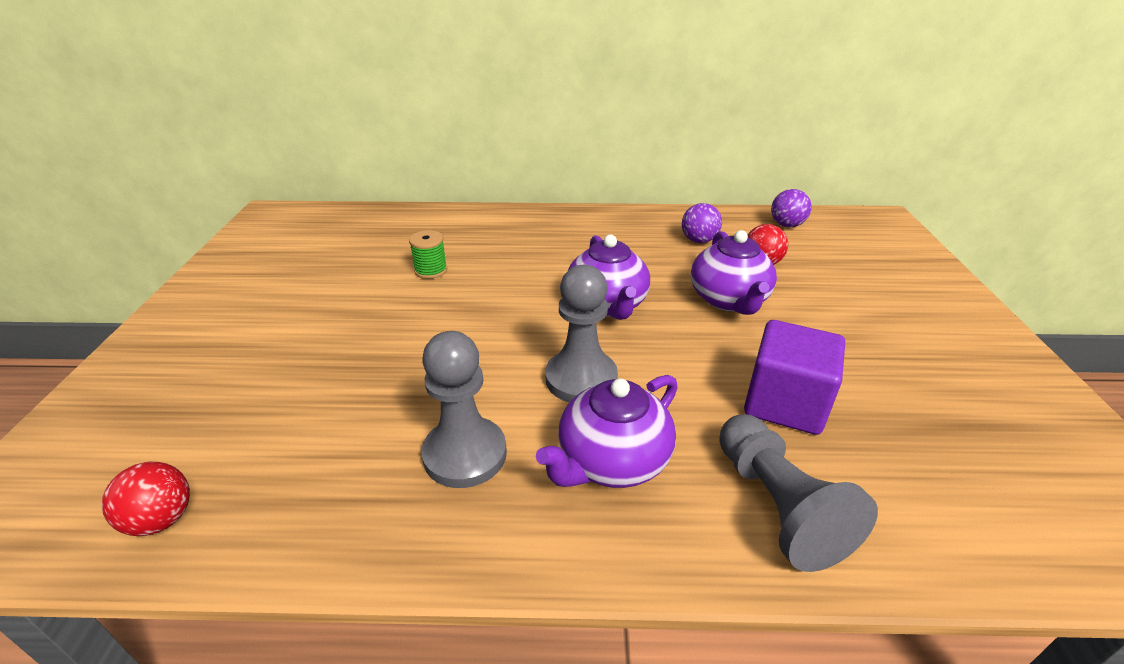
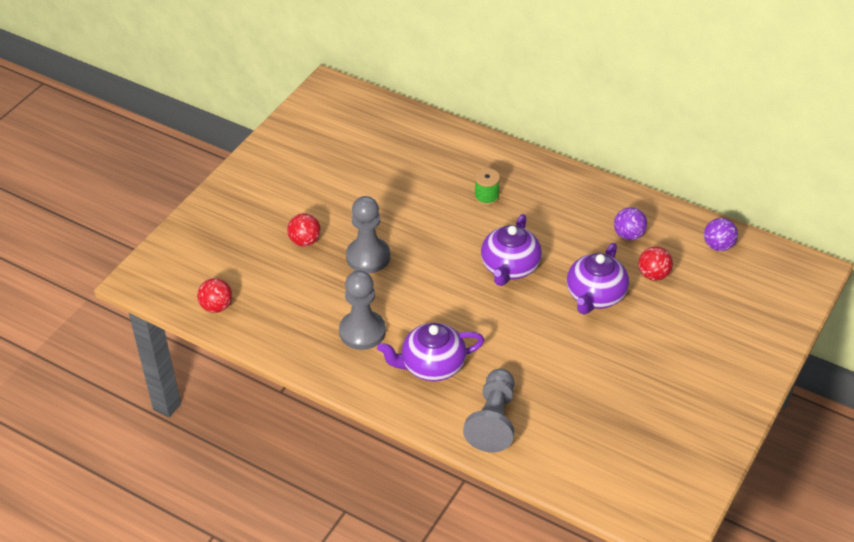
camera: 30 degrees right, 10 degrees up
(303, 364) = (305, 241): none -> red ball
(431, 270) = (413, 192): green spool -> green spool (486, 197)
(581, 379) = (452, 314): grey pawn -> grey pawn (368, 257)
(785, 403) = (554, 376): purple cube -> none

